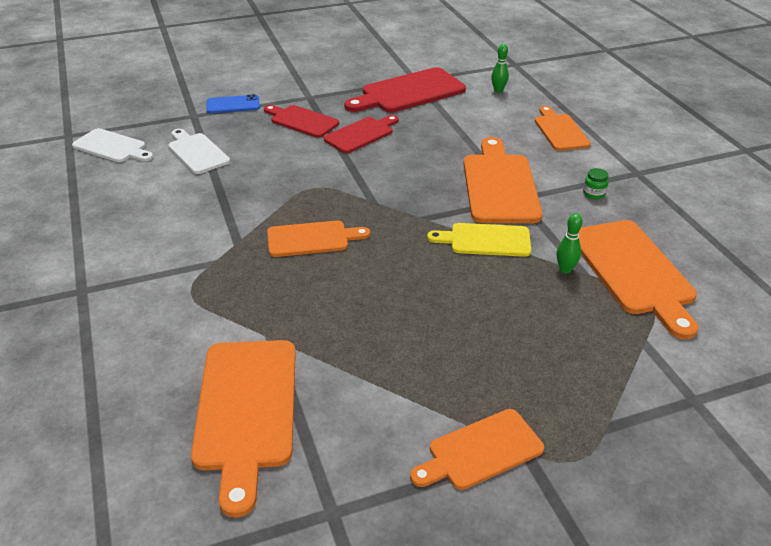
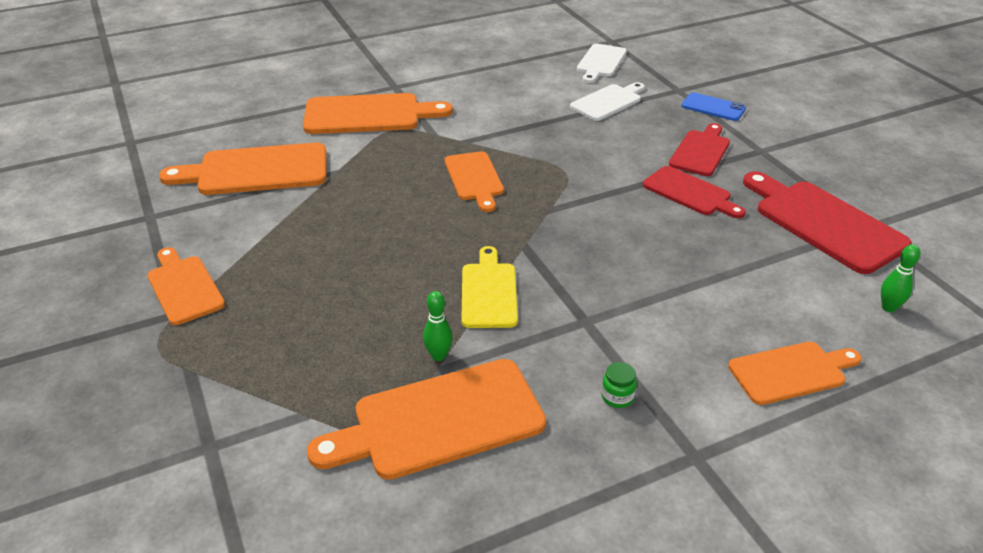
camera: 85 degrees right, 0 degrees up
(233, 105) = (713, 107): blue phone -> blue phone turned 45 degrees counterclockwise
(500, 185) = (611, 305): orange cutting board -> orange cutting board (368, 115)

